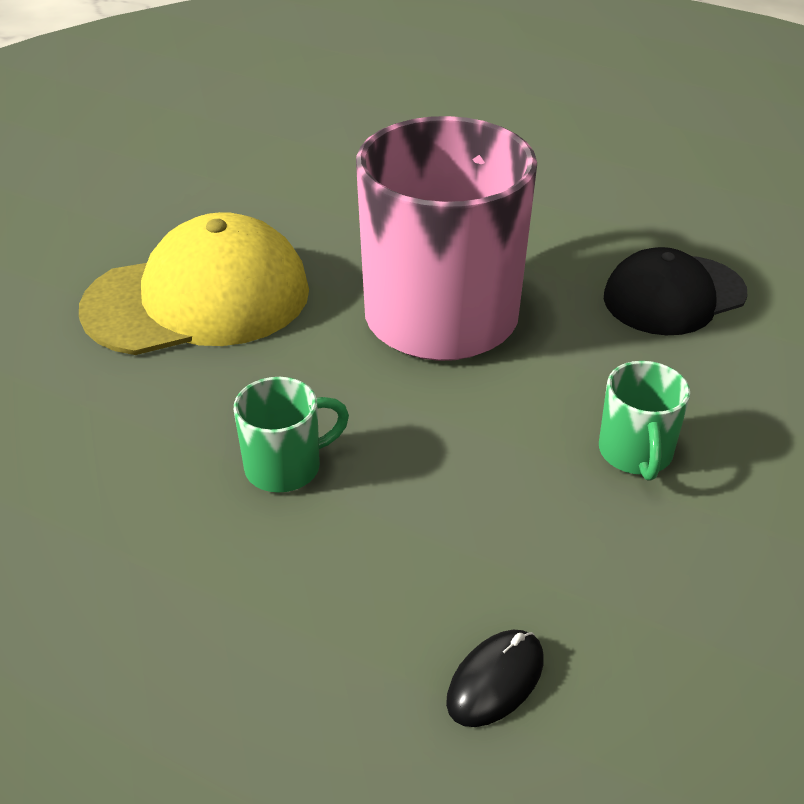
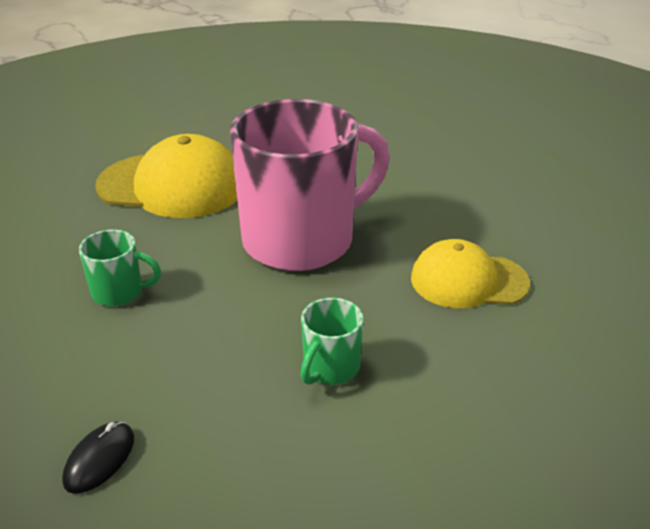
camera: 30 degrees right, 5 degrees down
(495, 680) = (99, 459): black mouse -> black mouse turned 45 degrees counterclockwise
(674, 296) = (468, 281): black cap -> yellow cap

